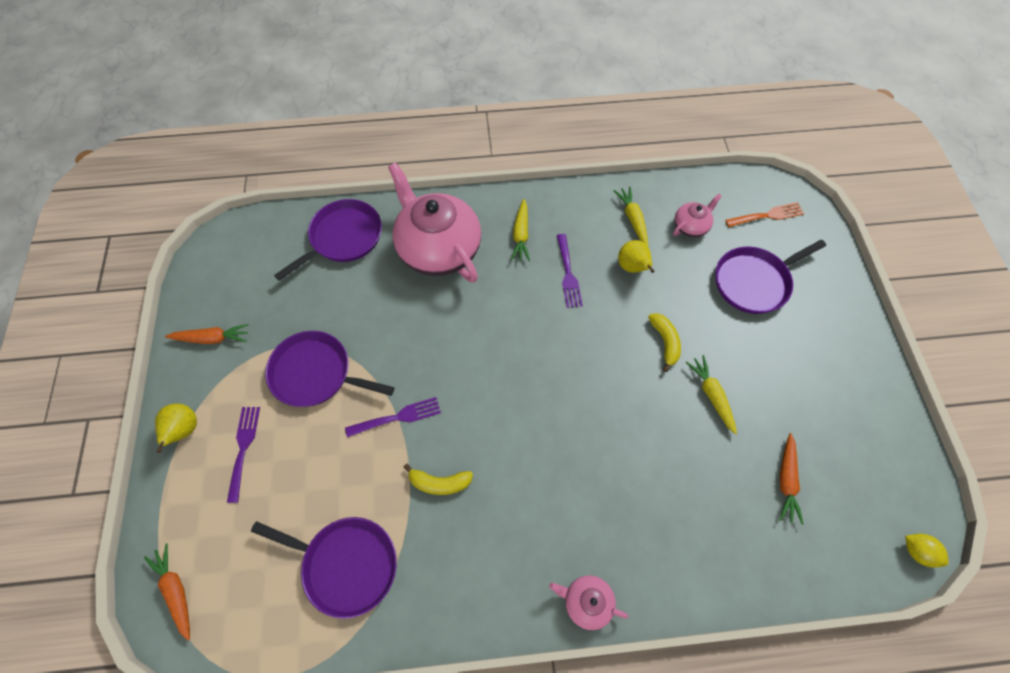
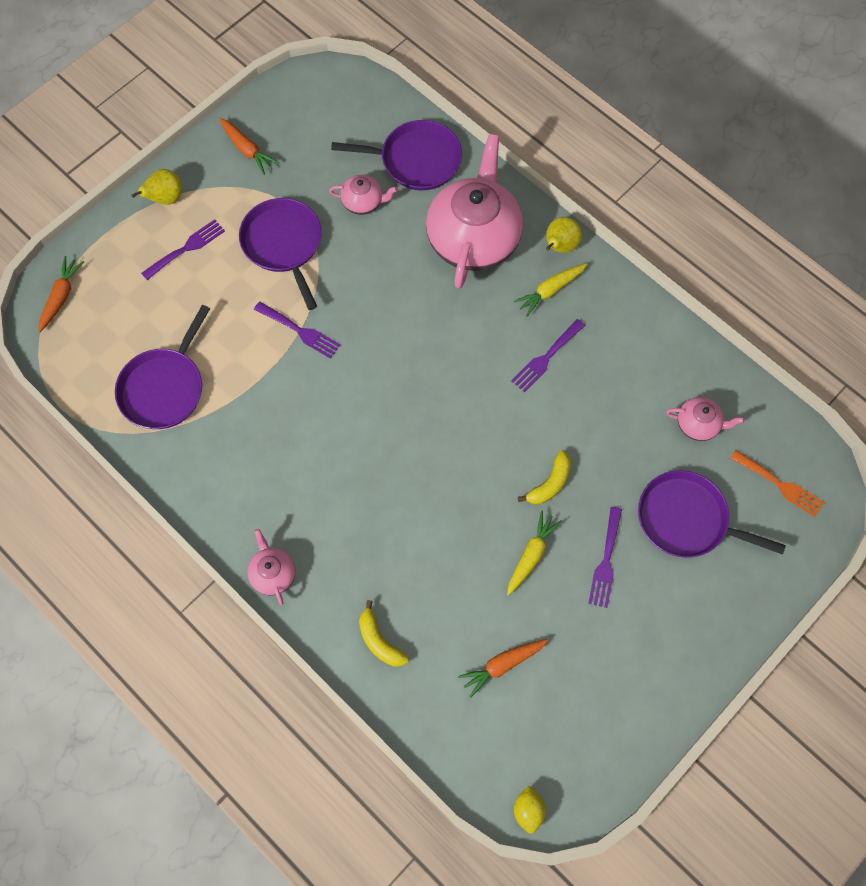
camera: 50 degrees right, 5 degrees up
(339, 294) = (363, 202): none -> pink teapot
(346, 564) = (164, 388): purple pan -> purple pan turned 45 degrees clockwise
(439, 483) = (275, 402): yellow banana -> yellow banana (379, 641)
(632, 219) = (657, 369): yellow carrot -> none
(632, 267) = (603, 405): yellow pear -> yellow pear (560, 246)
(750, 352) = (606, 561): none -> purple fork

